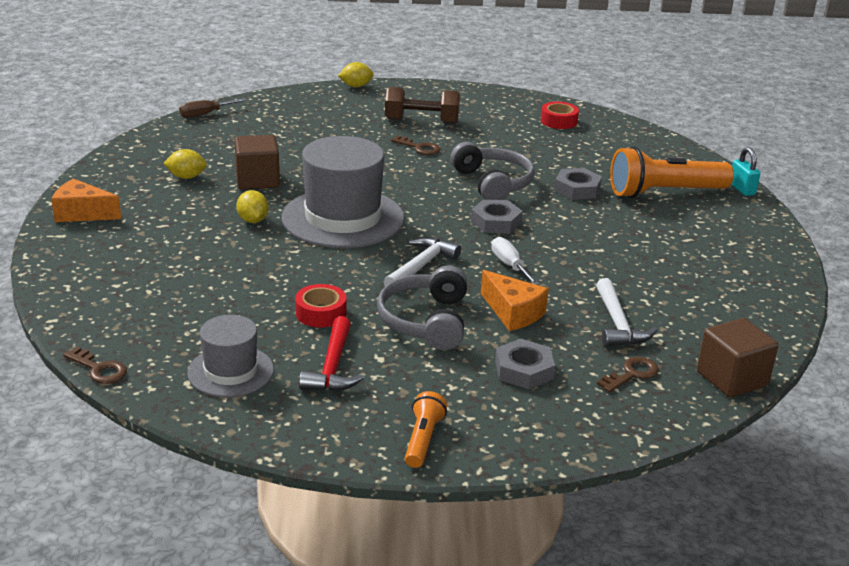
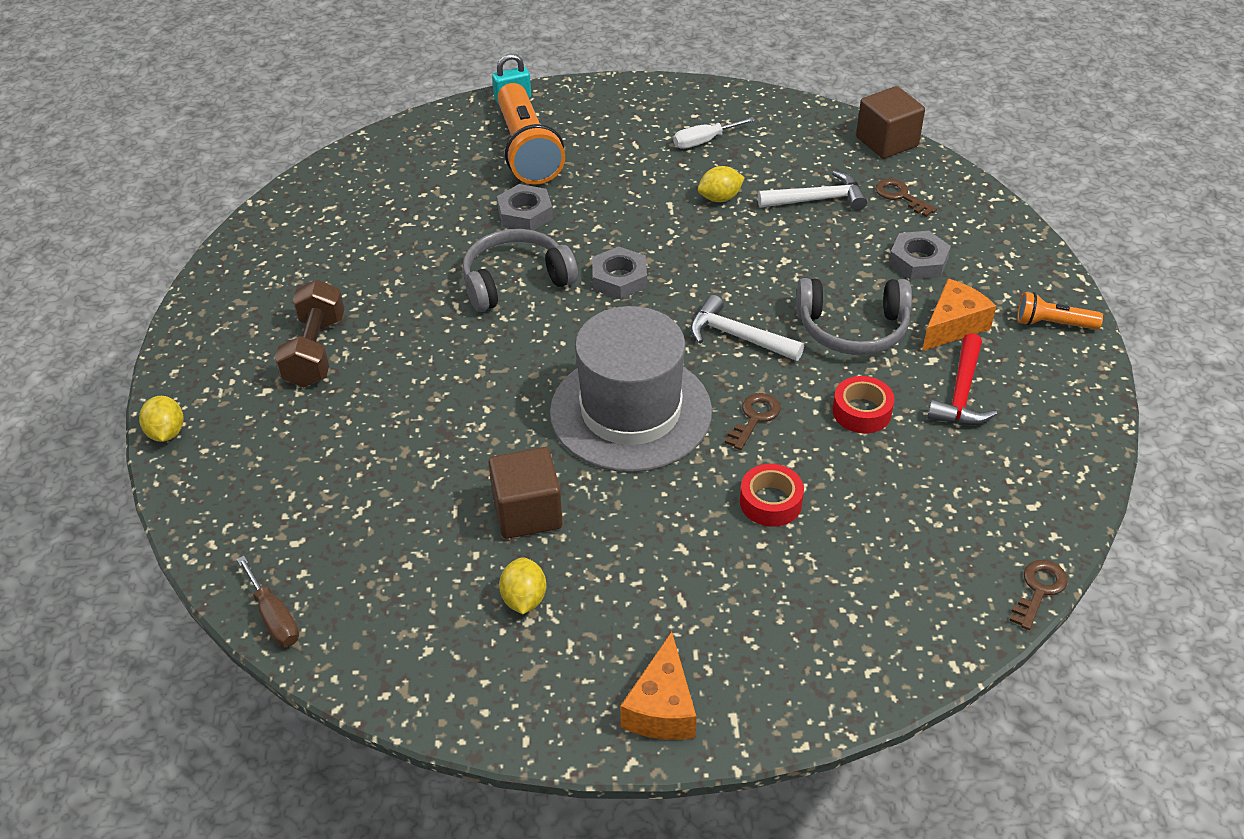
camera: 90 degrees left, 15 degrees up
(230, 371) = (999, 473): grey hat -> none
(253, 220) = (651, 501): yellow lemon -> yellow lemon (720, 198)
(332, 367) = (961, 393): red hammer -> red hammer turned 105 degrees clockwise
(419, 148) = (409, 350): brown key -> brown key (754, 418)
(509, 265) = (720, 268): white screwdriver -> white screwdriver (704, 141)
(513, 313) = (817, 267): orange cheese -> orange cheese (953, 326)
(559, 121) = (320, 222): red tape -> red tape (770, 502)

